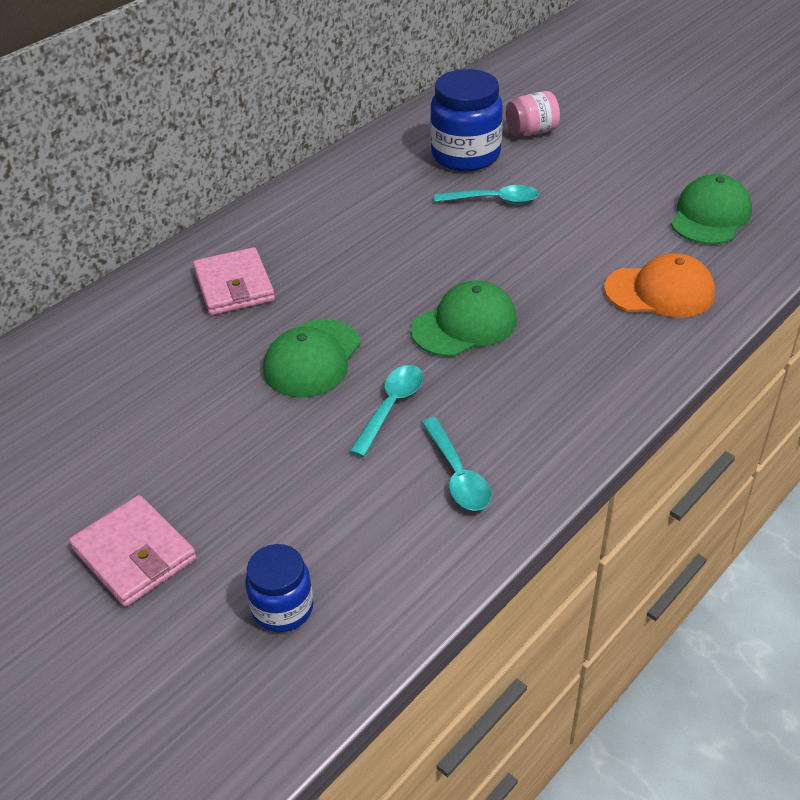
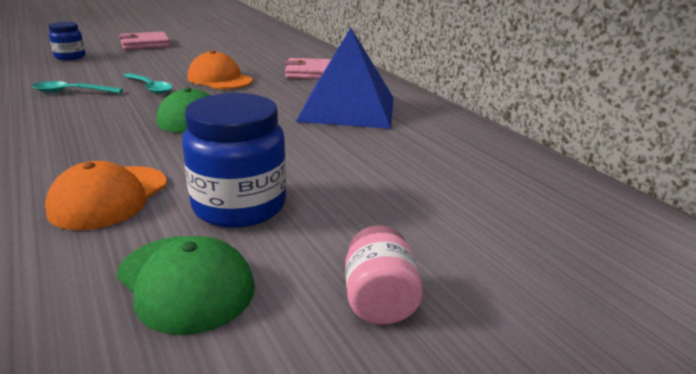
camera: 105 degrees right, 15 degrees down
(312, 359) = (220, 79): green cap -> orange cap
(364, 225) = (347, 108): none -> blue pyramid
(465, 155) = (437, 162): blue jar -> blue jar (239, 206)
(493, 200) = (344, 157): turquoise spoon -> none
(531, 132) = (478, 208): pink jar -> pink jar (379, 300)

